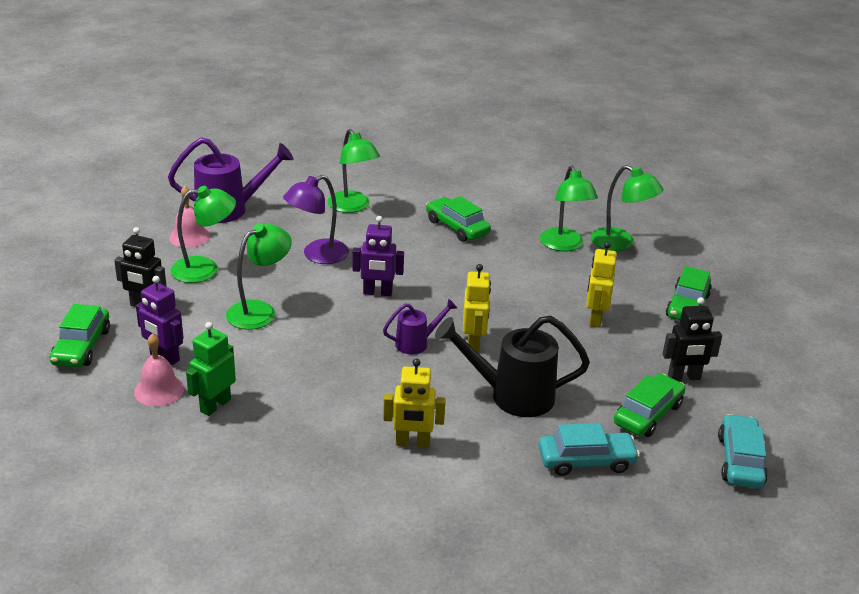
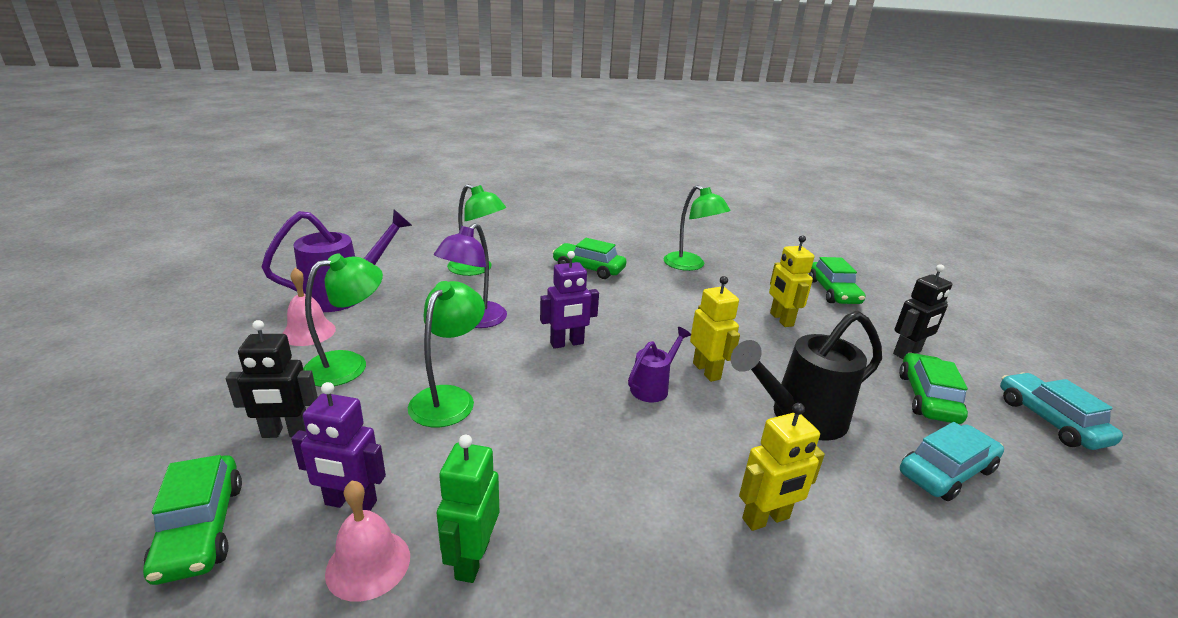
camera: 25 degrees left, 5 degrees down
(620, 243) = (729, 255): green lamp -> none

